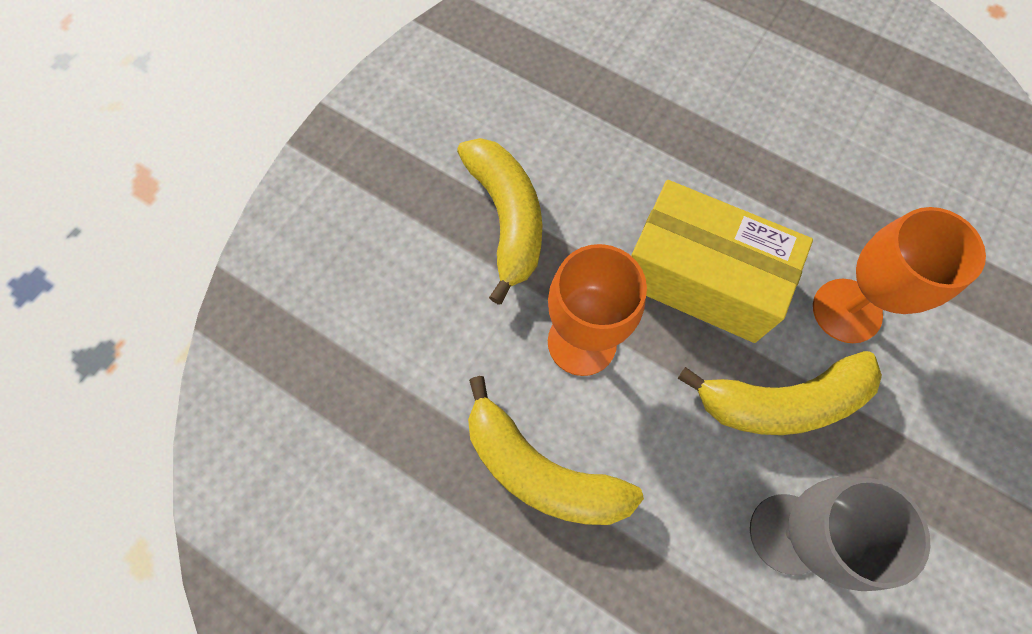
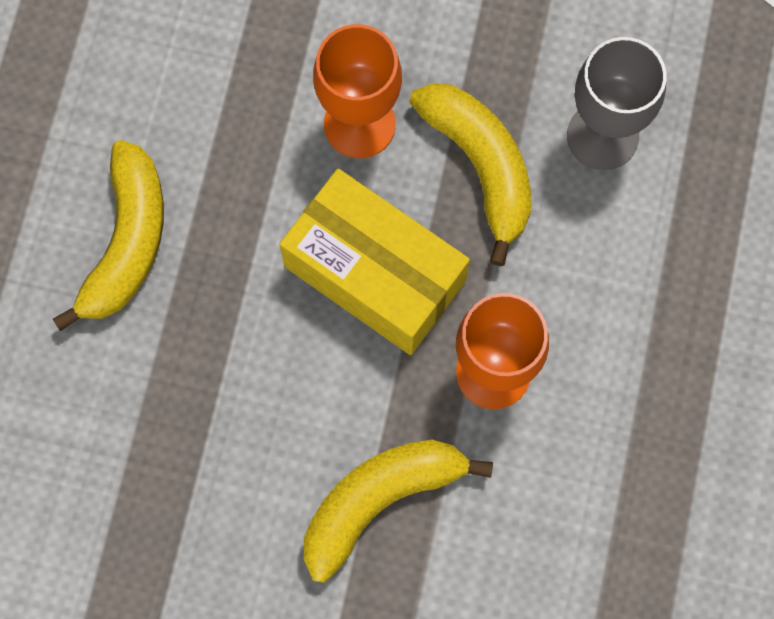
camera: 110 degrees left, 5 degrees up
(540, 471) = (637, 369): yellow banana -> yellow banana (127, 242)
(701, 277) = (375, 273): yellow box -> yellow box turned 60 degrees counterclockwise

